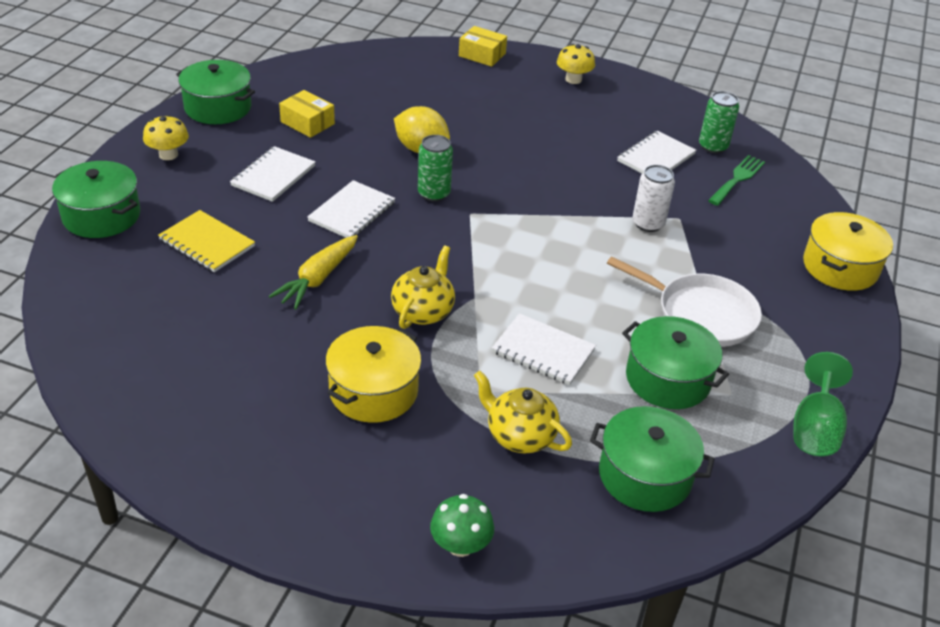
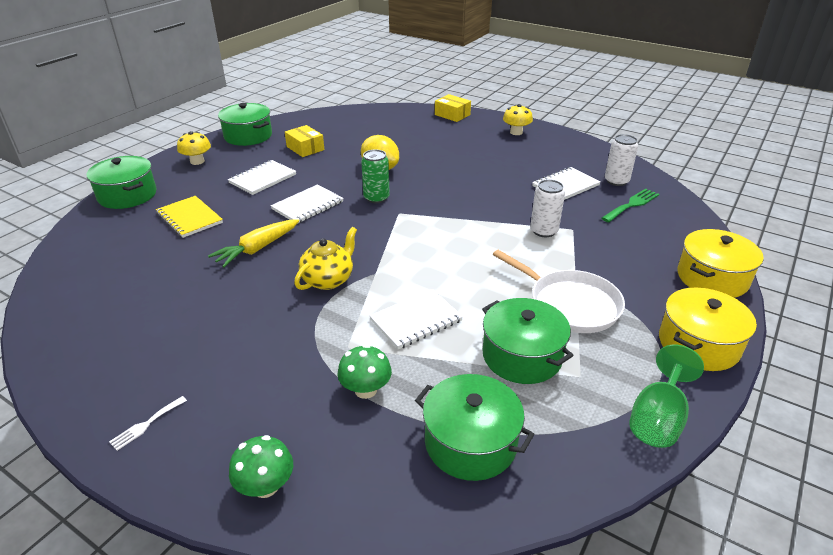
camera: 15 degrees right, 5 degrees down
(302, 502) = (146, 424): none -> white fork
(373, 391) = (257, 337): yellow pot -> yellow pot (698, 344)
(519, 435) = (365, 390): yellow teapot -> green mushroom
(543, 351) = (416, 320): white notebook -> white notebook turned 75 degrees counterclockwise
(713, 146) = (616, 181): green can -> white can

